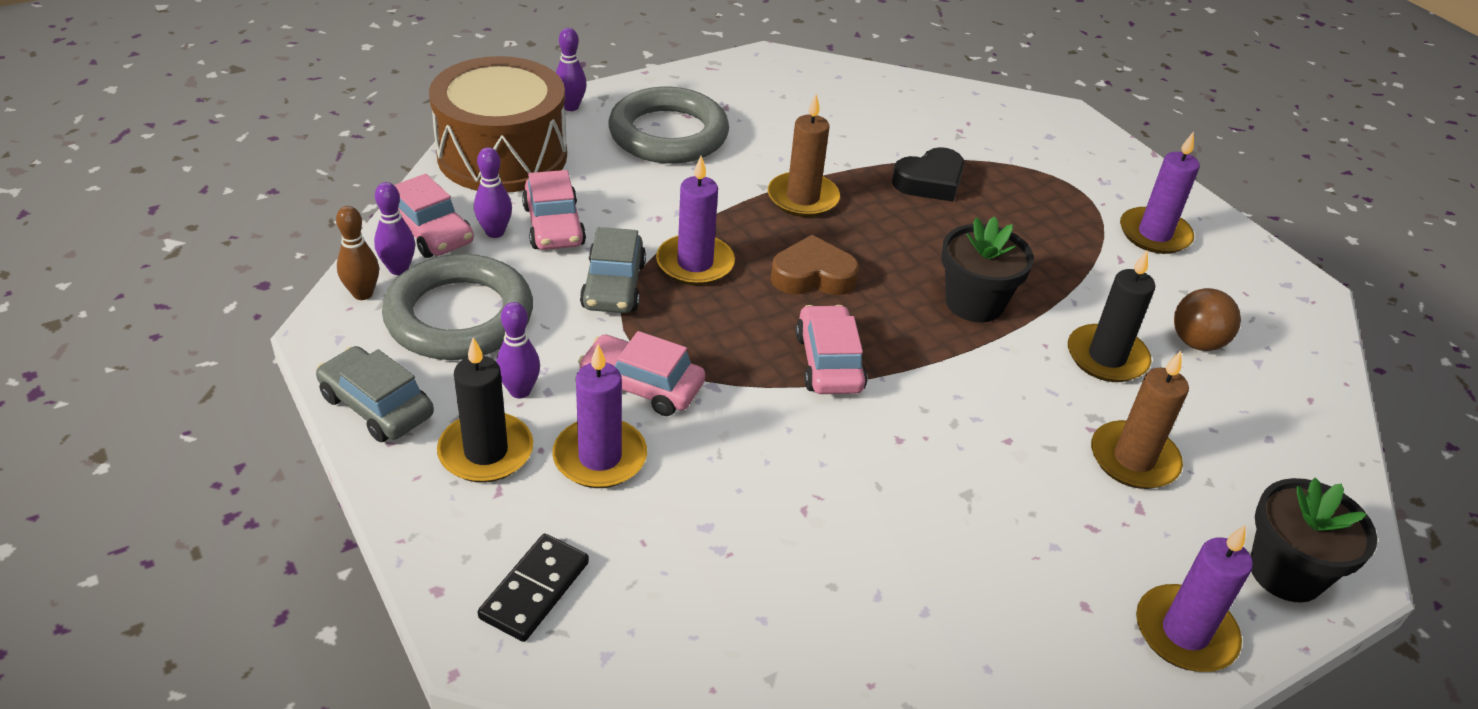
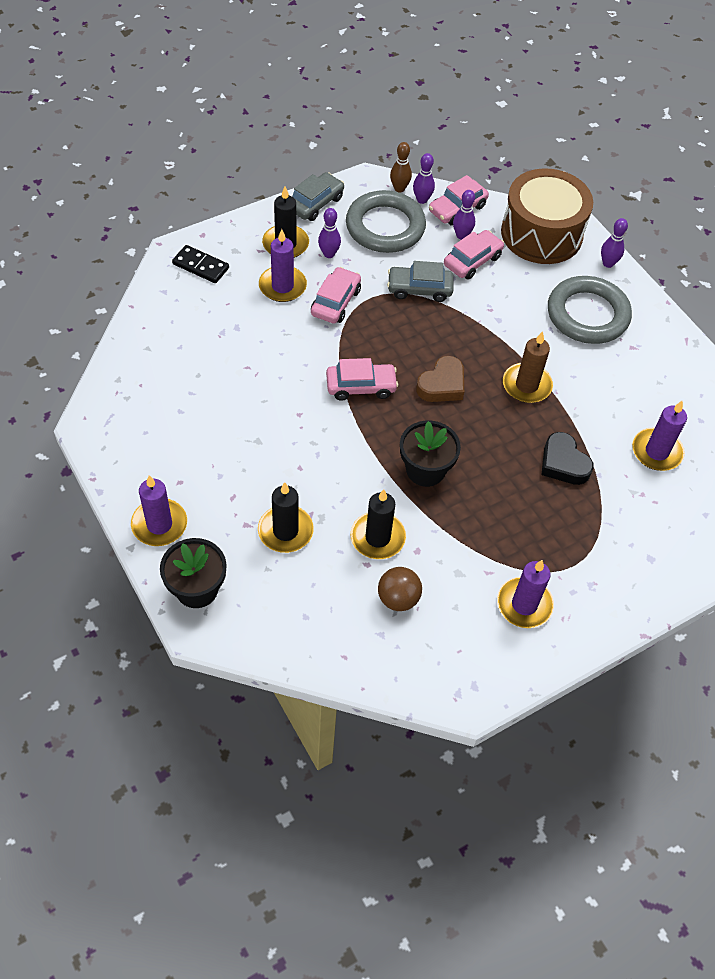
camera: 90 degrees right, 15 degrees up
(554, 226) = (472, 261): pink car -> pink car turned 150 degrees clockwise
(695, 263) = (445, 326): purple candle -> purple candle (656, 451)
(813, 276) = (442, 385): brown heart -> brown heart turned 45 degrees clockwise
(1133, 459) = (285, 531): brown candle -> black candle

